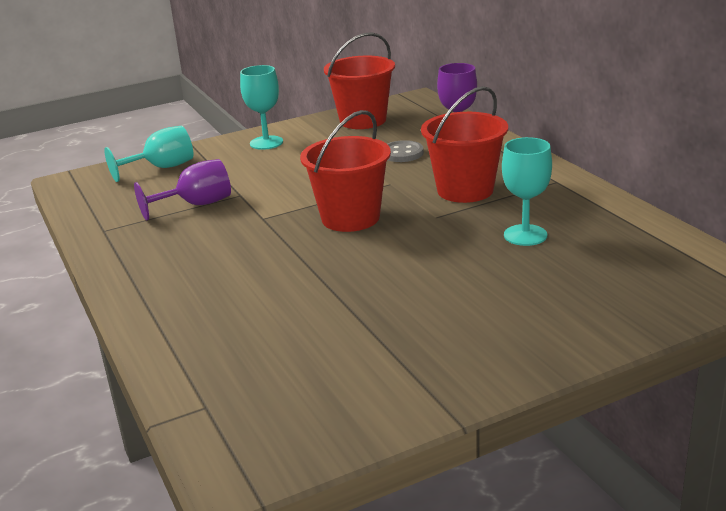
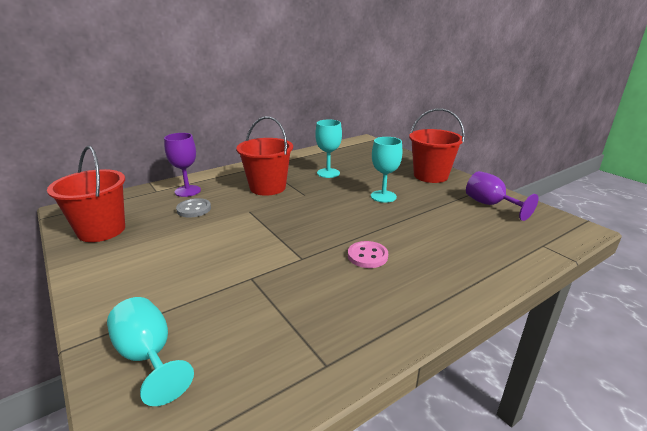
camera: 100 degrees left, 0 degrees up
(196, 205) = (269, 302): purple goblet -> purple goblet (490, 205)
(248, 256) = (367, 256): none -> pink button
(266, 143) = (118, 280): turquoise goblet -> turquoise goblet (383, 196)
(350, 218) = (304, 221): red bucket -> red bucket (430, 176)

